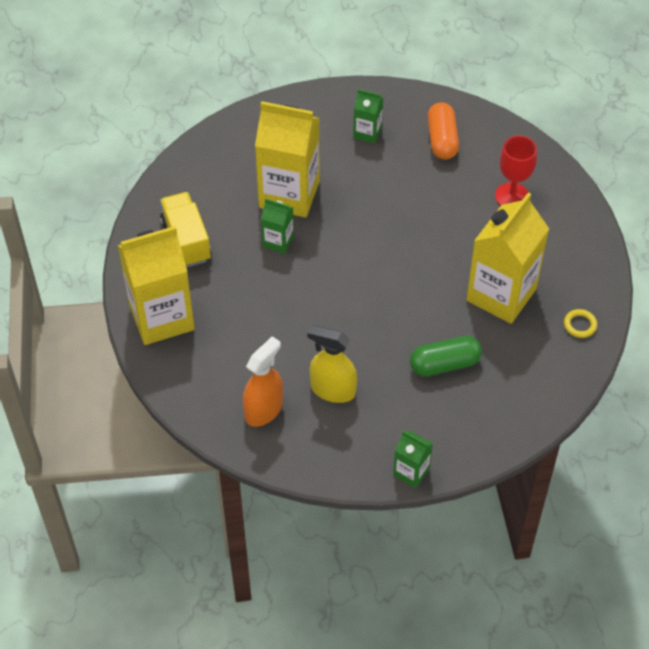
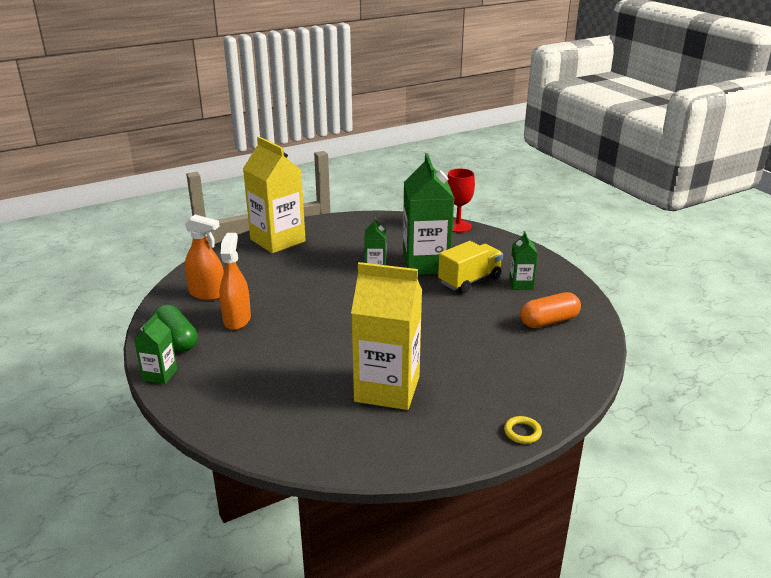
camera: 70 degrees right, 25 degrees down
(186, 241) = (352, 235): yellow truck -> yellow truck (469, 280)
(289, 194) = (426, 264): yellow carton -> green carton
(333, 390) = (237, 319): yellow spray bottle -> orange spray bottle
(444, 364) = (287, 371): green capsule -> green capsule (176, 339)
(512, 196) = (515, 373): red goblet -> red goblet (458, 226)
(580, 325) = (377, 450): yellow ring -> yellow ring (522, 432)

